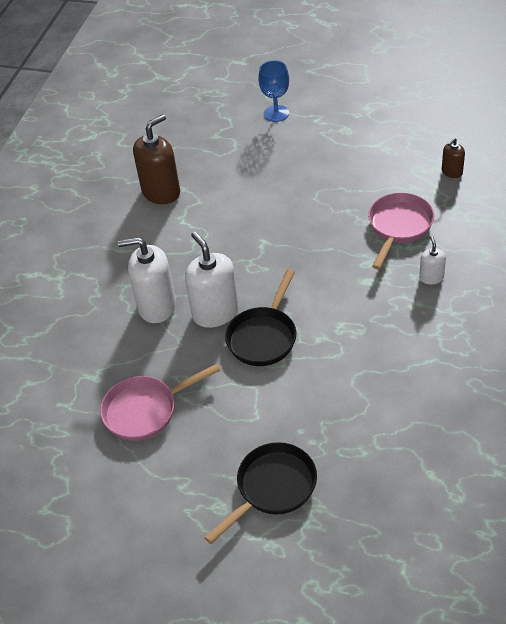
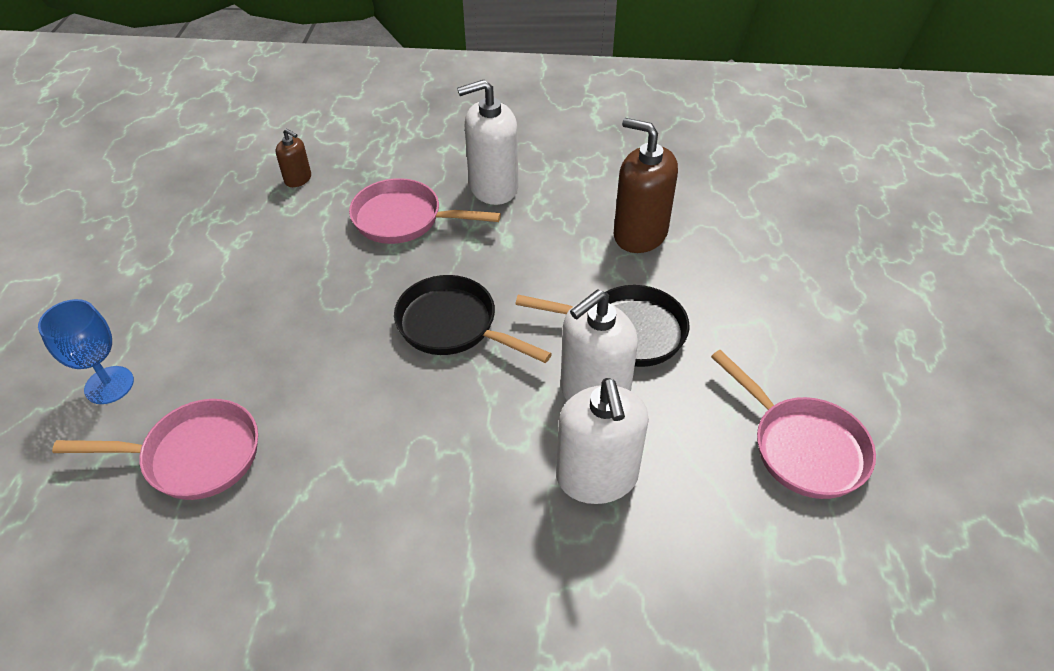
camera: 105 degrees left, 0 degrees up
(161, 192) = (308, 533): brown soap dispenser -> brown soap dispenser (640, 234)
(220, 149) = (194, 456): none -> pink pan
(272, 488) = (854, 291): black pan -> black pan (453, 325)
(431, 277) = (493, 187): white soap dispenser -> white soap dispenser, size x1.98

